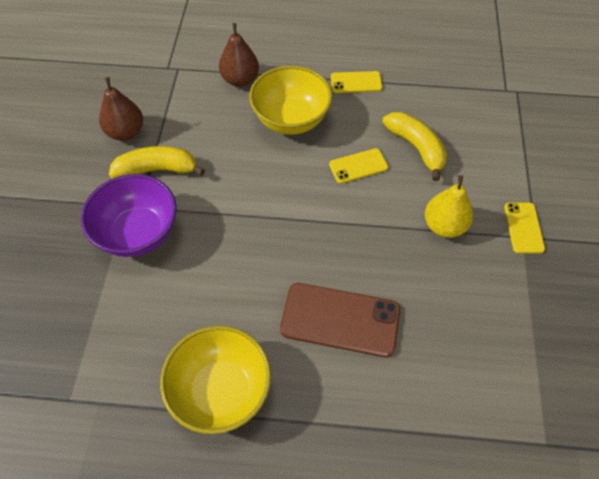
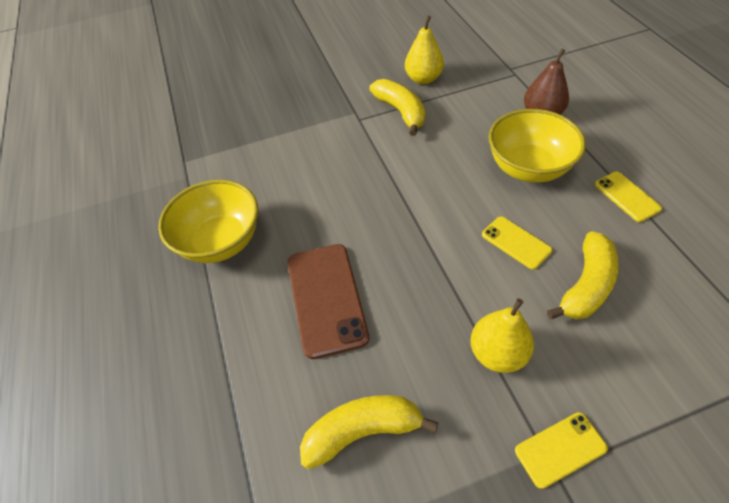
camera: 70 degrees right, 5 degrees down
(126, 132) = (423, 79): brown pear -> yellow pear
(138, 233) = (335, 130): purple bowl -> none
(469, 339) = (362, 431): none -> yellow banana

